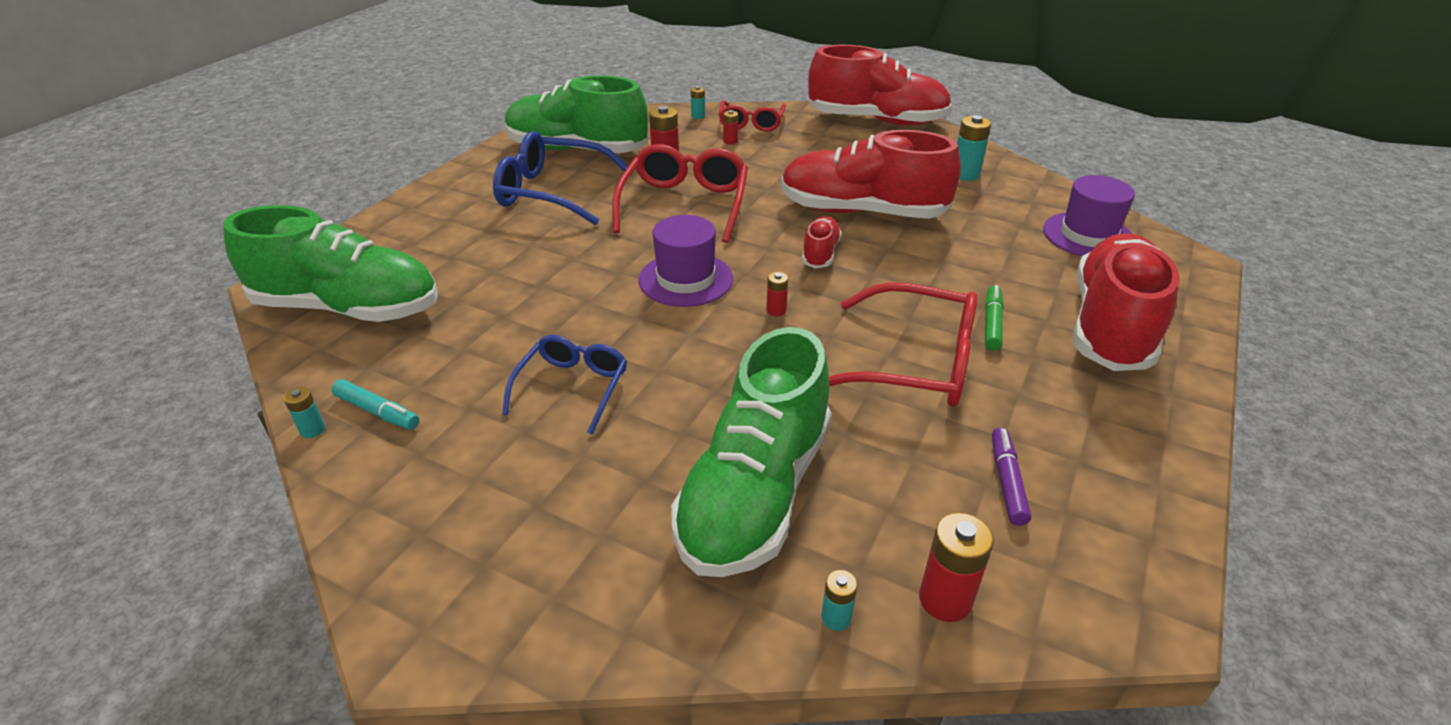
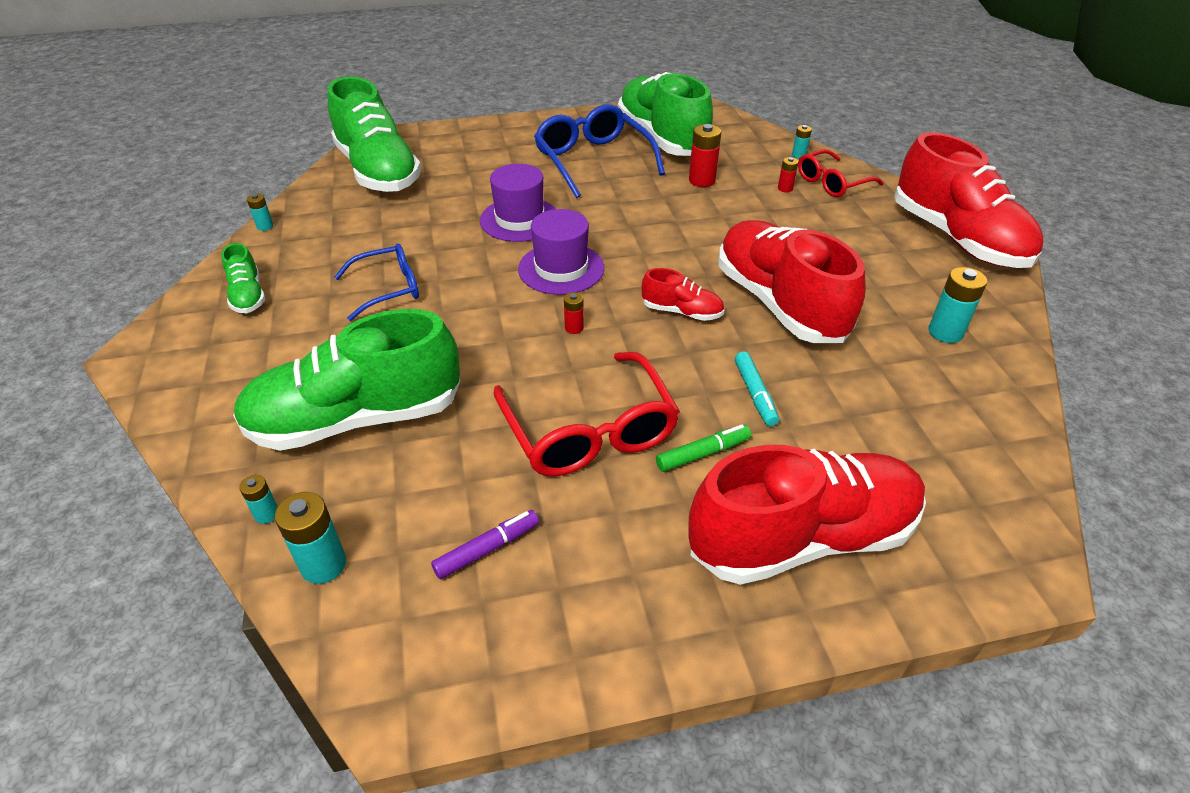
camera: 50 degrees right, 5 degrees up
(377, 411) = (298, 236): turquoise marker -> turquoise marker (755, 394)
(434, 495) = (248, 296): none -> green shoe
(684, 204) = (658, 217): red glasses -> none
(820, 253) = (681, 312): red shoe -> red shoe turned 45 degrees clockwise
(945, 600) = (323, 565): red battery -> turquoise battery
(1088, 235) = (956, 461): purple hat -> purple hat (519, 219)

